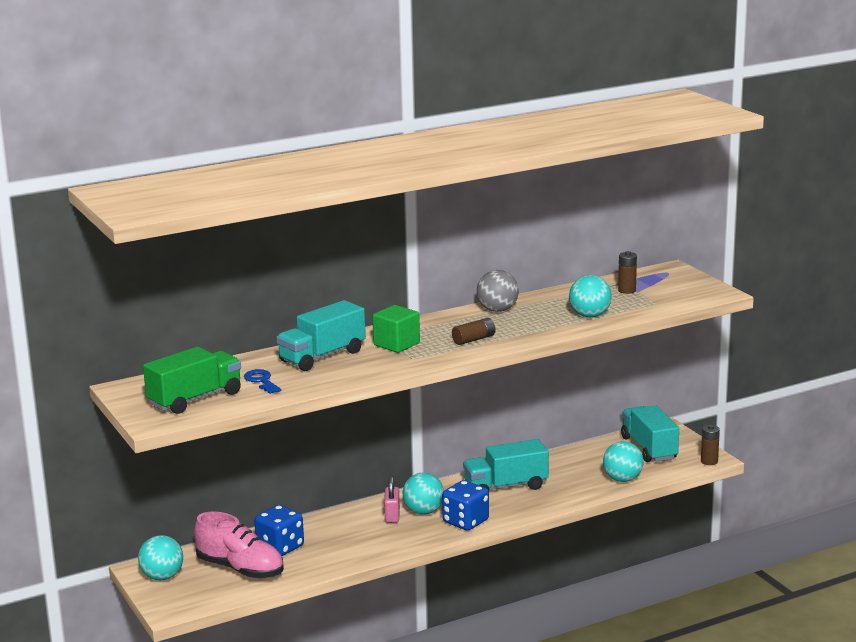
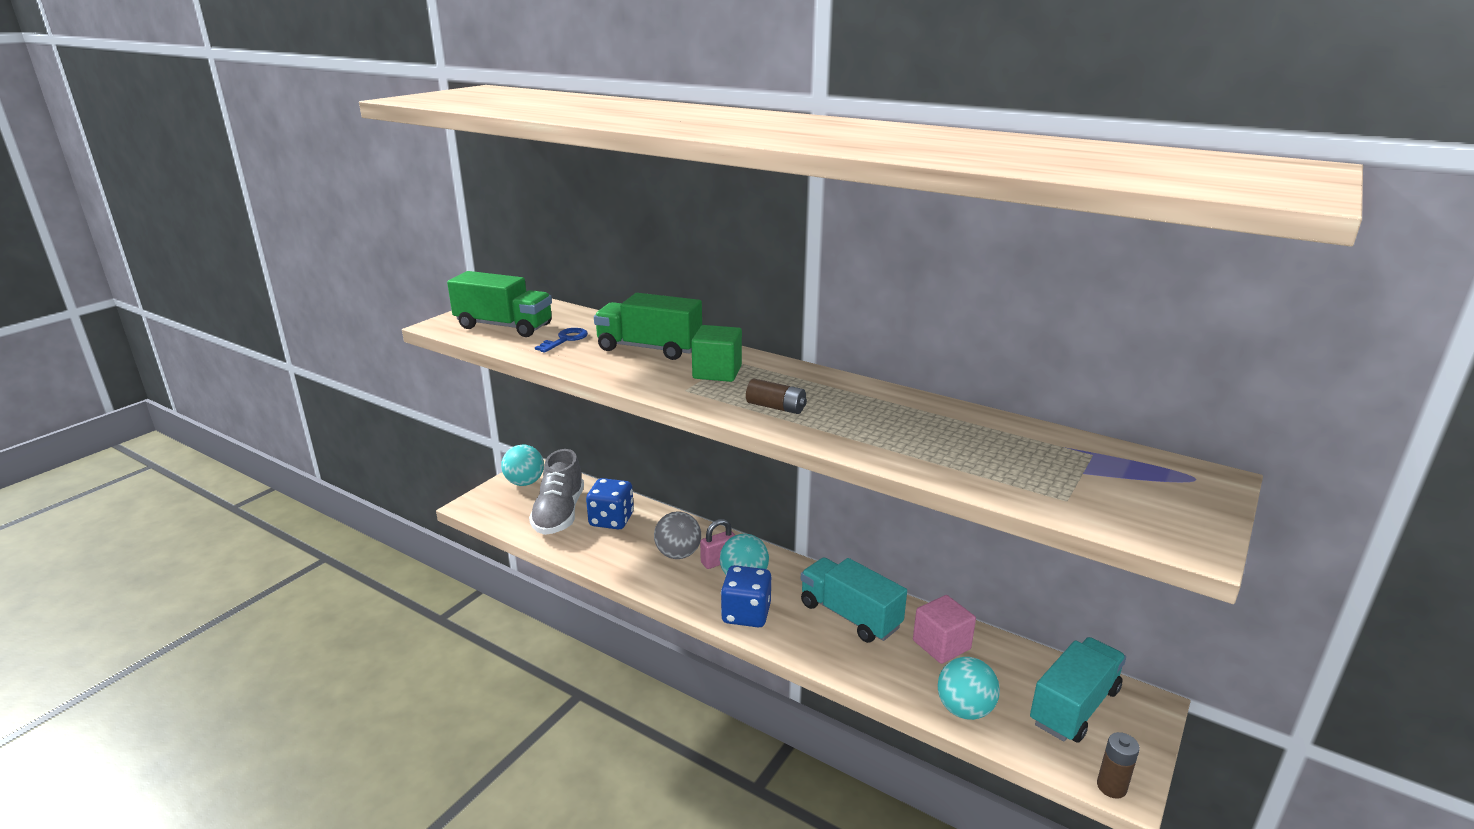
camera: 60 degrees right, 5 degrees up
(240, 569) = (559, 514): pink shoe -> grey shoe
(322, 356) = (649, 348): turquoise truck -> green truck
(497, 310) = (882, 398): grey ball -> grey ball (678, 554)
(563, 467) = (941, 645): none -> pink cube
(589, 315) = (945, 459): turquoise ball -> none
(627, 290) = (1073, 464): brown battery -> none

